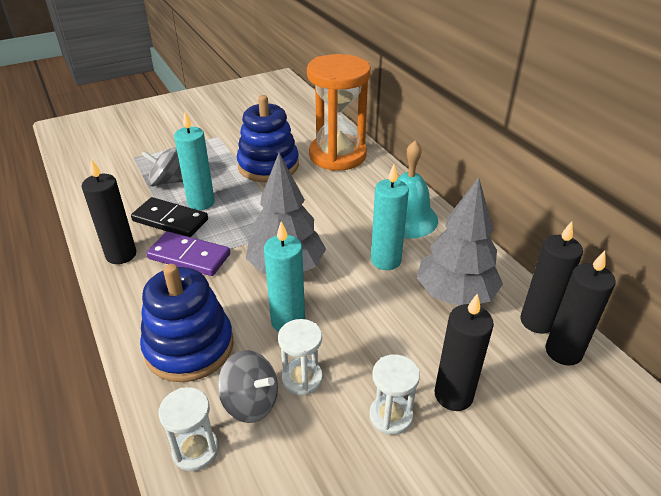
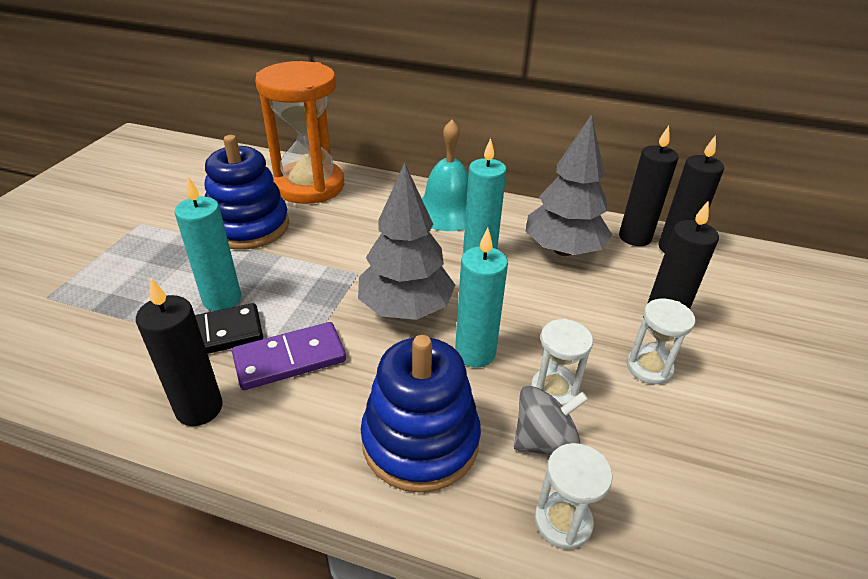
camera: 45 degrees left, 0 degrees up
(167, 182) = (142, 300): grey spinning top -> none

